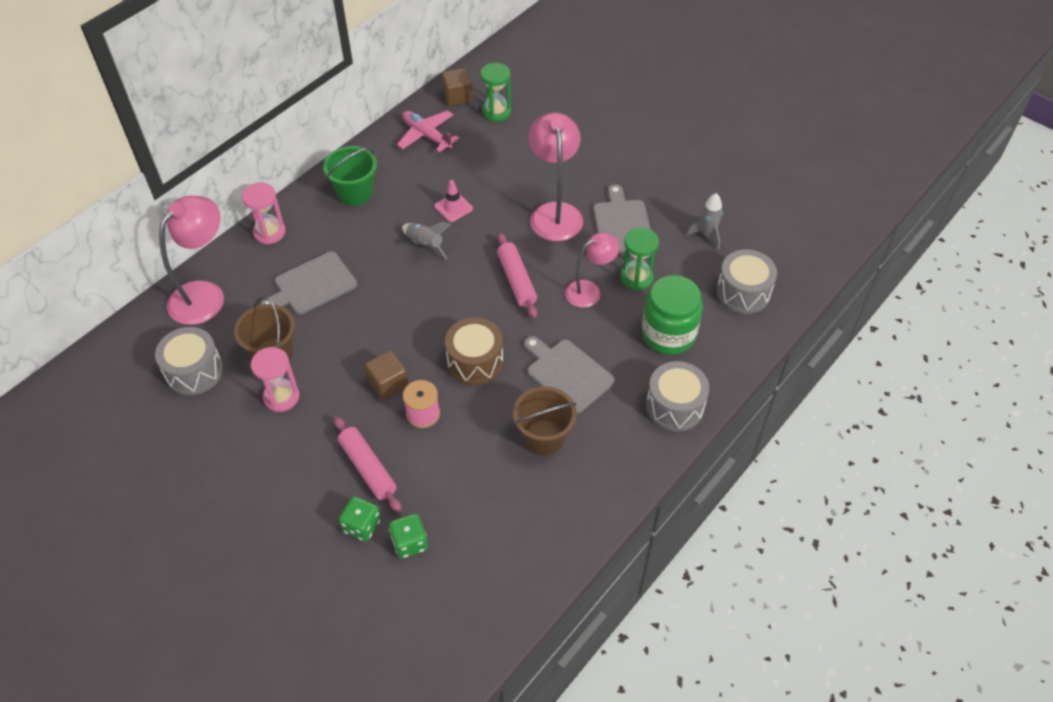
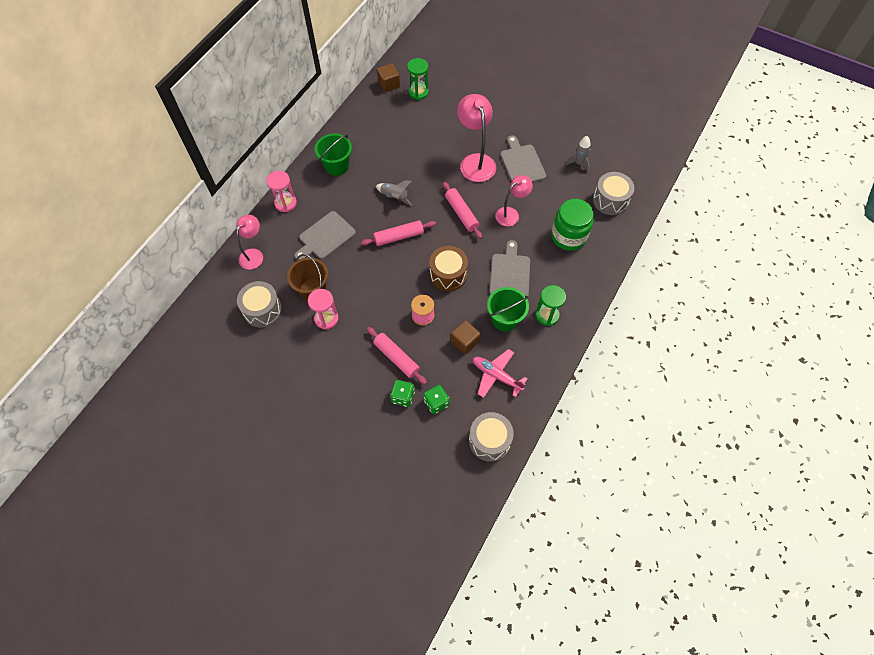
camera: 10 degrees left, 10 degrees up
(205, 294) = (254, 254): pink lamp -> pink lamp, size x0.64
(388, 384) = (395, 298): brown cube -> brown cube (464, 341)
(417, 299) = (399, 237): none -> pink rolling pin
(427, 135) = (375, 116): pink plane -> pink plane (496, 375)
(453, 207) = (406, 167): pink traffic cone -> none
(544, 438) = (505, 319): brown bucket -> green bucket
(567, 374) = (510, 273): grey cutting board -> grey cutting board turned 60 degrees clockwise
(636, 278) = (539, 200): green hourglass -> green hourglass (547, 315)
(675, 406) = (583, 285): grey drum -> grey drum (489, 440)

